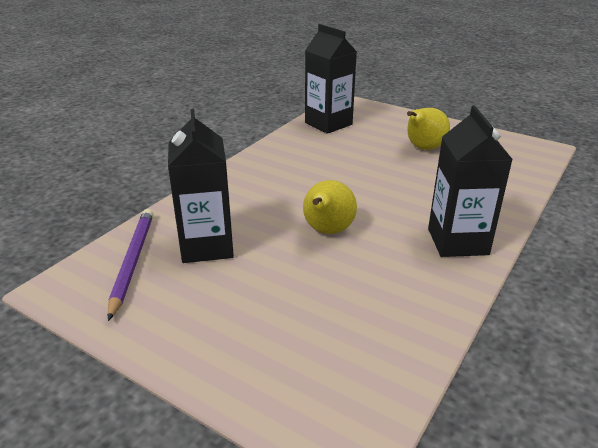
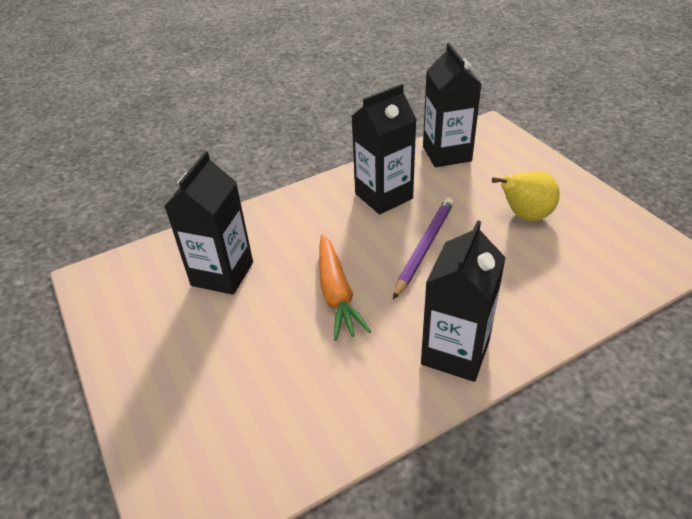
camera: 30 degrees right, 10 degrees up
(132, 262) = (155, 270): purple pencil -> purple pencil (424, 247)
(303, 159) = (383, 196): none -> black carton
(327, 231) = (336, 293): yellow pear -> orange carrot

